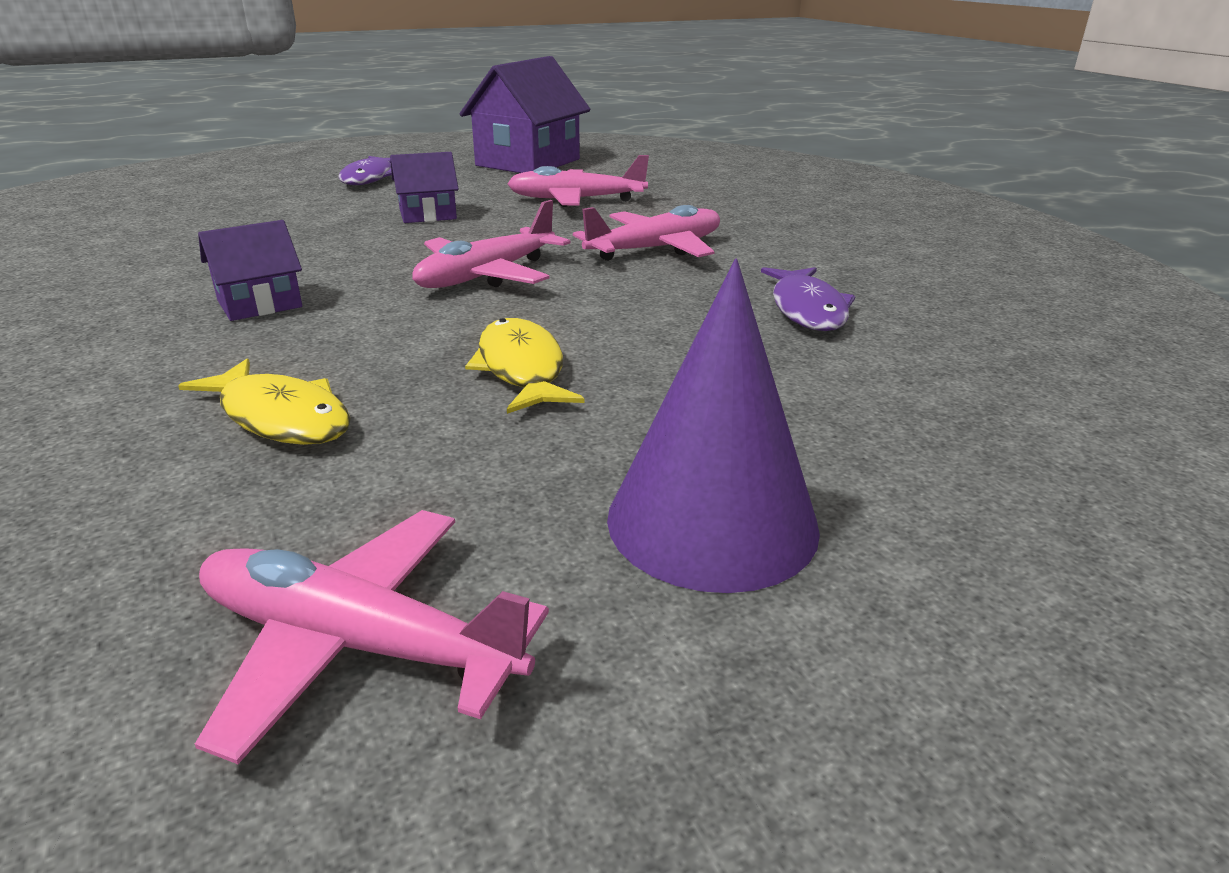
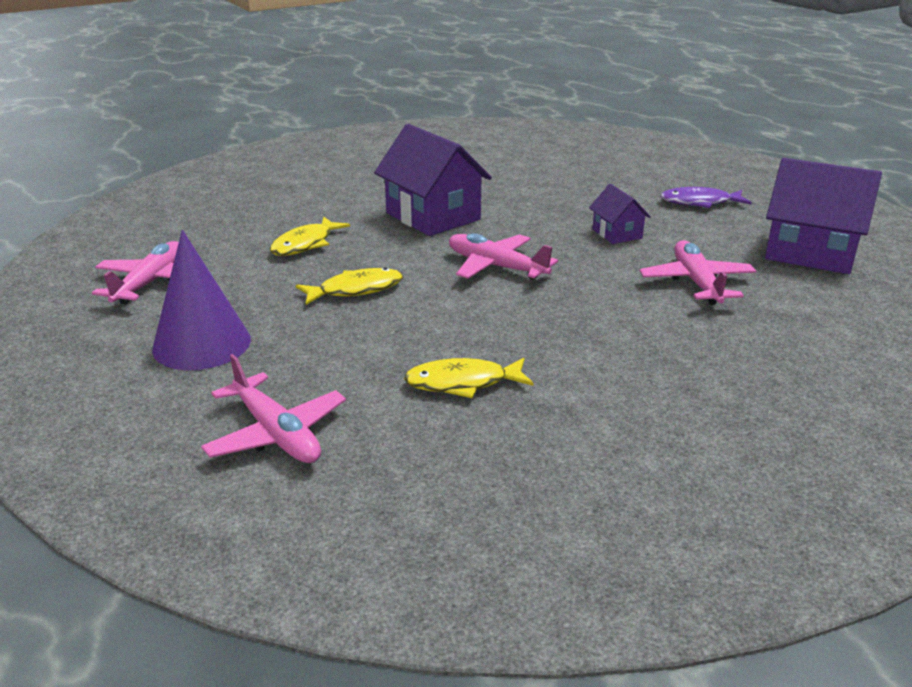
camera: 85 degrees right, 0 degrees up
(260, 304) = (433, 216): purple house -> purple house, size x1.94
(655, 249) = (578, 321): pink plane -> pink plane (276, 433)
(807, 309) = (463, 383): purple fish -> yellow fish

